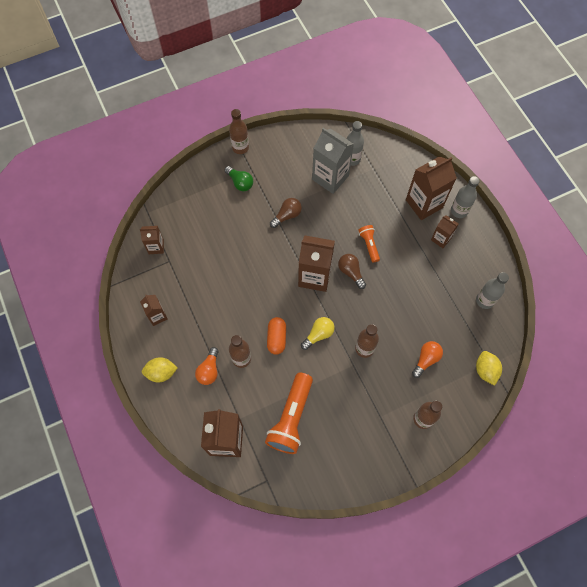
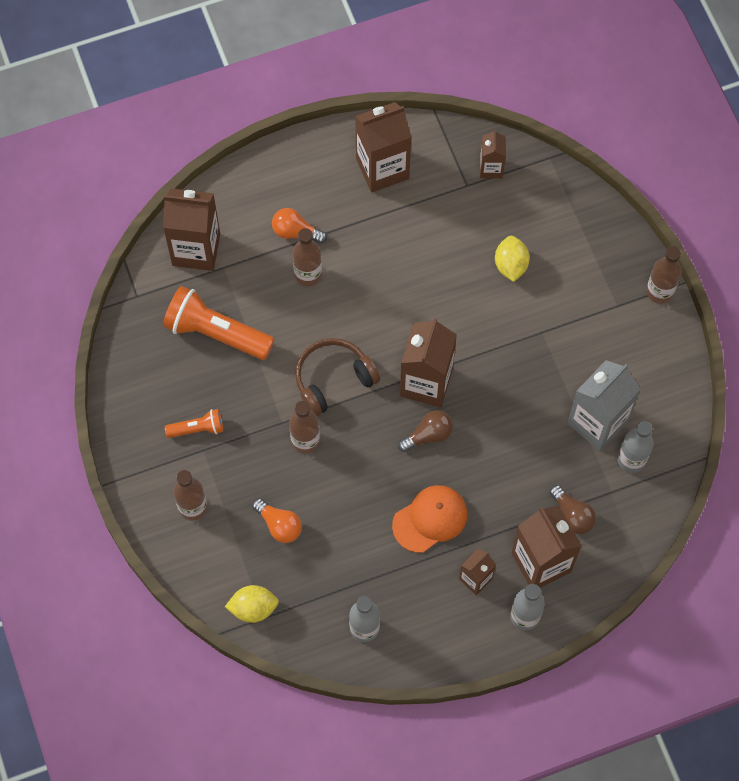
camera: 95 degrees right, 0 degrees up
(157, 316) = (382, 168): brown carton -> brown carton, size x1.85
(161, 372) = (299, 173): yellow lemon -> yellow lemon (510, 265)
(240, 183) = (594, 288): green light bulb -> none
(276, 338) = (333, 322): orange capsule -> none
(287, 215) = (532, 352): brown light bulb -> brown light bulb (572, 515)
(318, 334) = (333, 379): yellow light bulb -> brown headphones
(369, 245) = (472, 467): orange flashlight -> orange flashlight (197, 429)
(407, 267) = (430, 519): none -> orange cap

